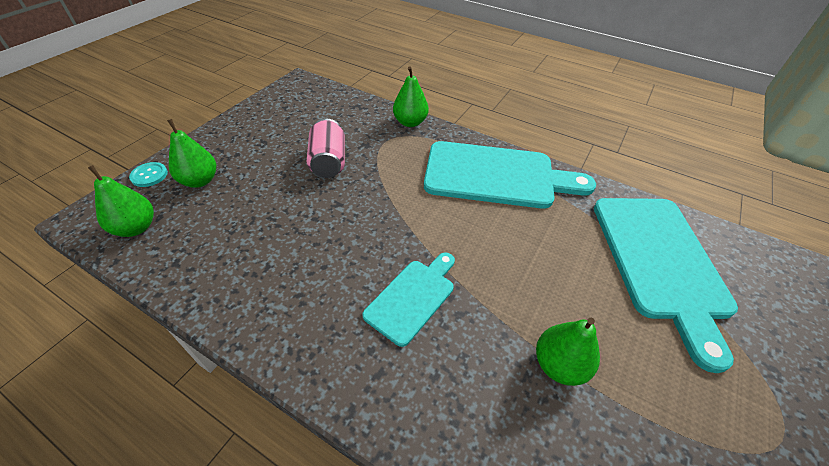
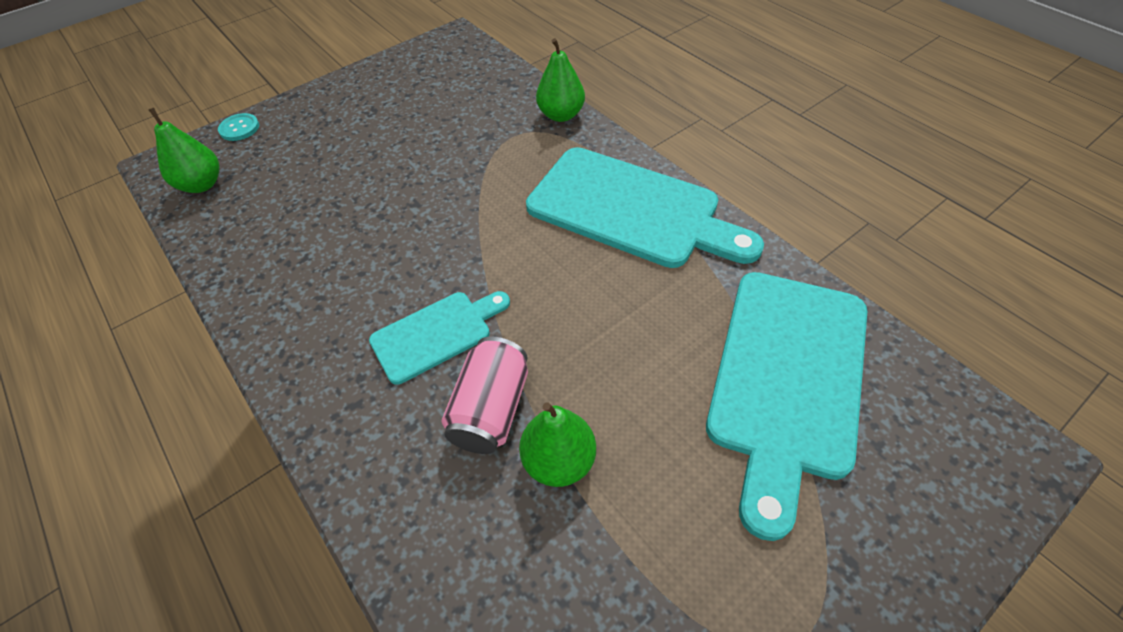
camera: 25 degrees right, 5 degrees up
(200, 181) = (285, 144): green pear -> none
(328, 162) = (432, 149): pink can -> pink can (491, 409)

